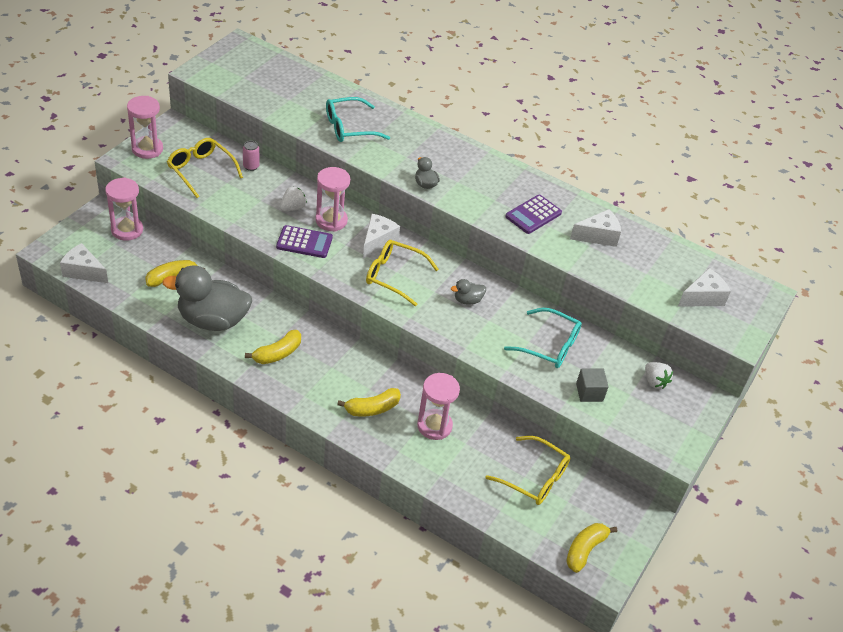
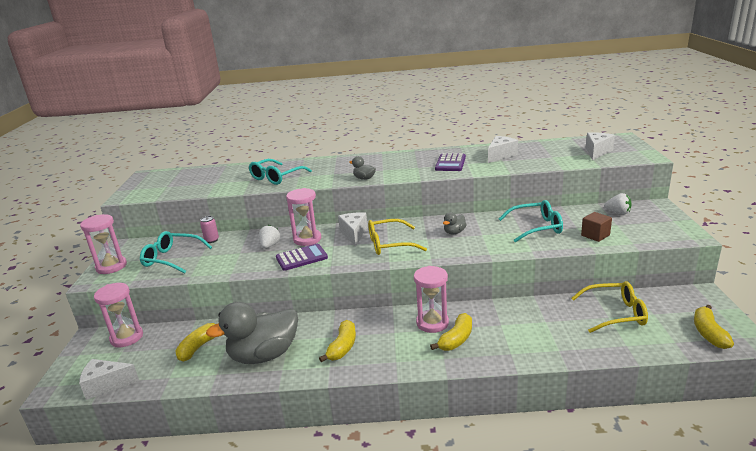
camera: 25 degrees left, 20 degrees down
(201, 170) = (172, 258): yellow glasses -> turquoise glasses
(434, 426) = (512, 324): pink hourglass -> pink hourglass (432, 323)
(589, 392) = (595, 235): grey cube -> brown cube

